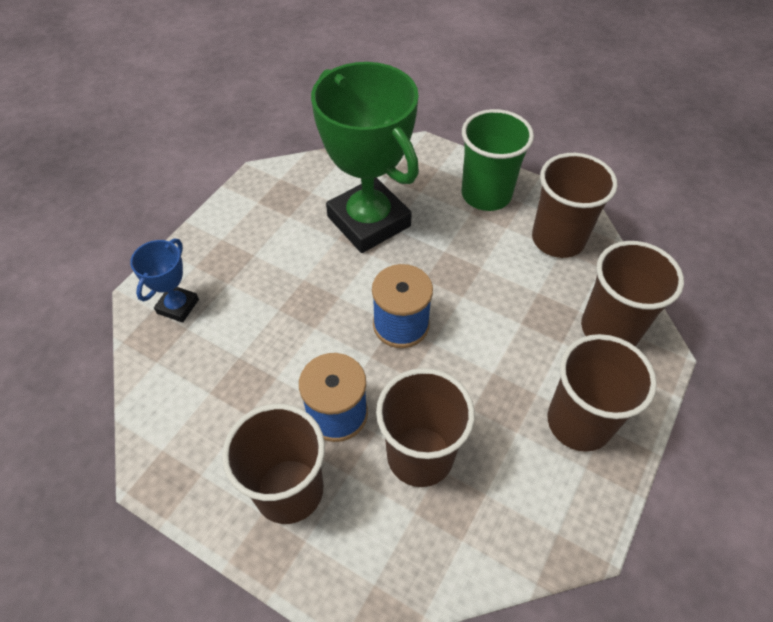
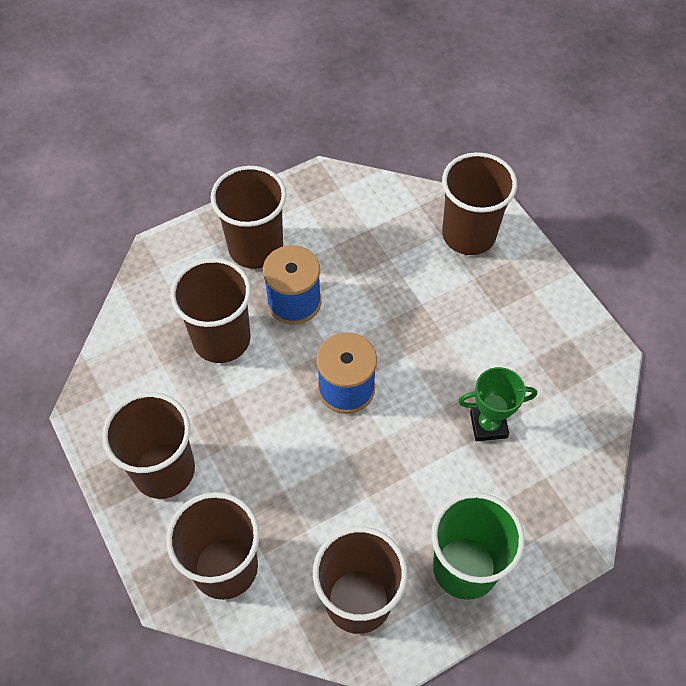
camera: 120 degrees right, 5 degrees up
(178, 306) = (468, 235): blue trophy -> brown cup
(369, 221) = (488, 425): green trophy -> green trophy, size x0.46

